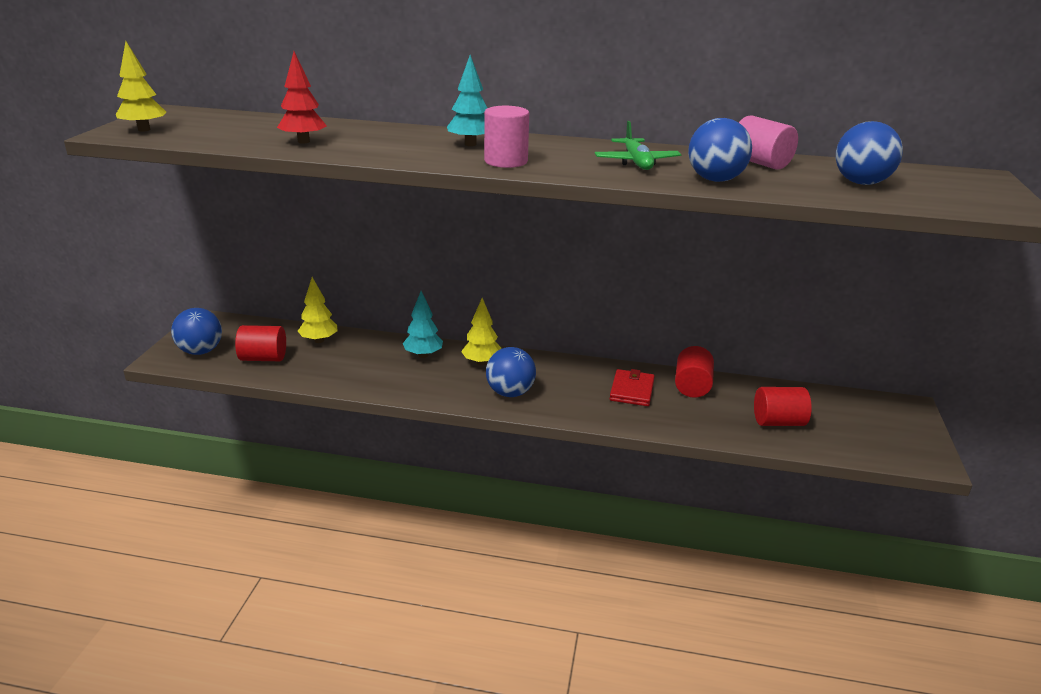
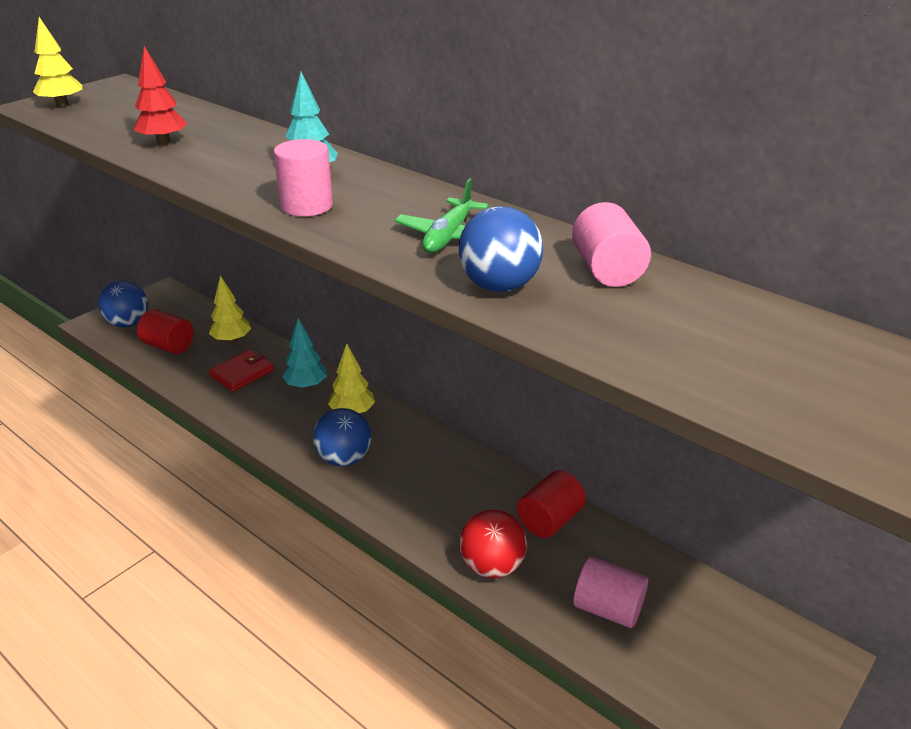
camera: 30 degrees right, 5 degrees up
(632, 390) = (474, 501): red wallet -> red wallet (242, 373)
(685, 423) = (492, 566): none -> red ball
(778, 422) = (608, 609): red cylinder -> pink cylinder
(861, 183) = (697, 338): blue ball -> none

